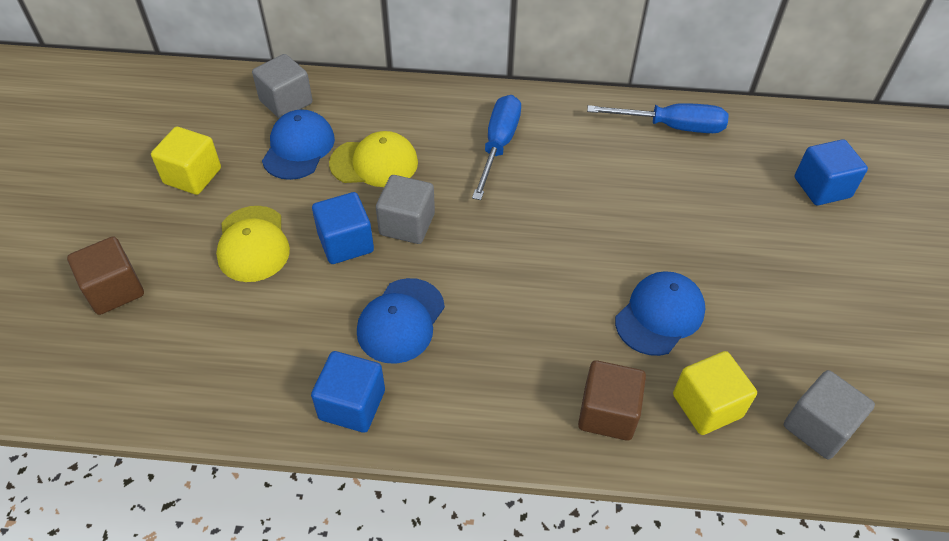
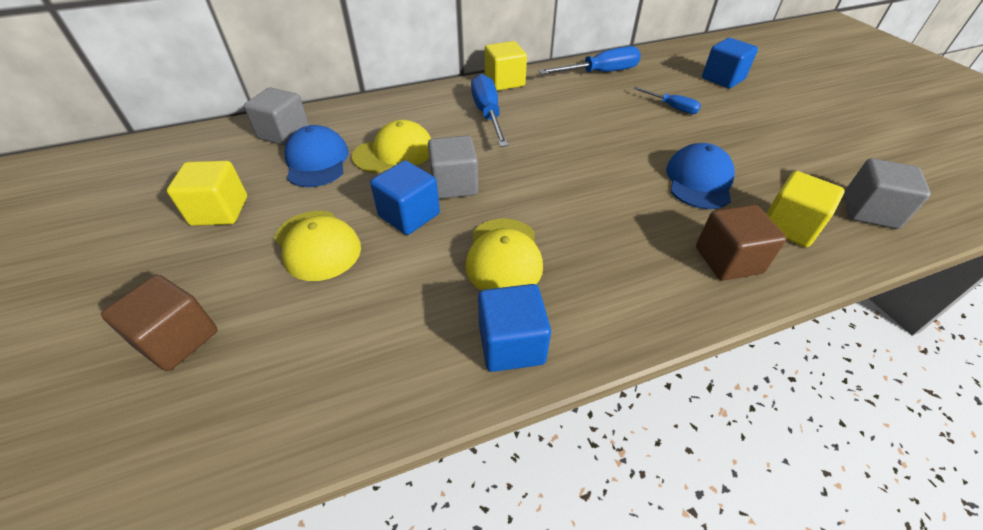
camera: 25 degrees left, 5 degrees down
(401, 321) = (504, 256): blue cap -> yellow cap
(548, 104) = (504, 82): none -> yellow cube
(716, 208) = (672, 107): none -> blue screwdriver

